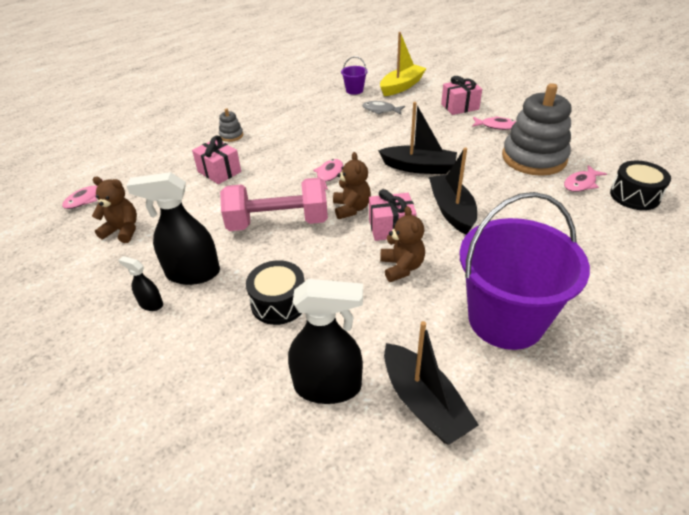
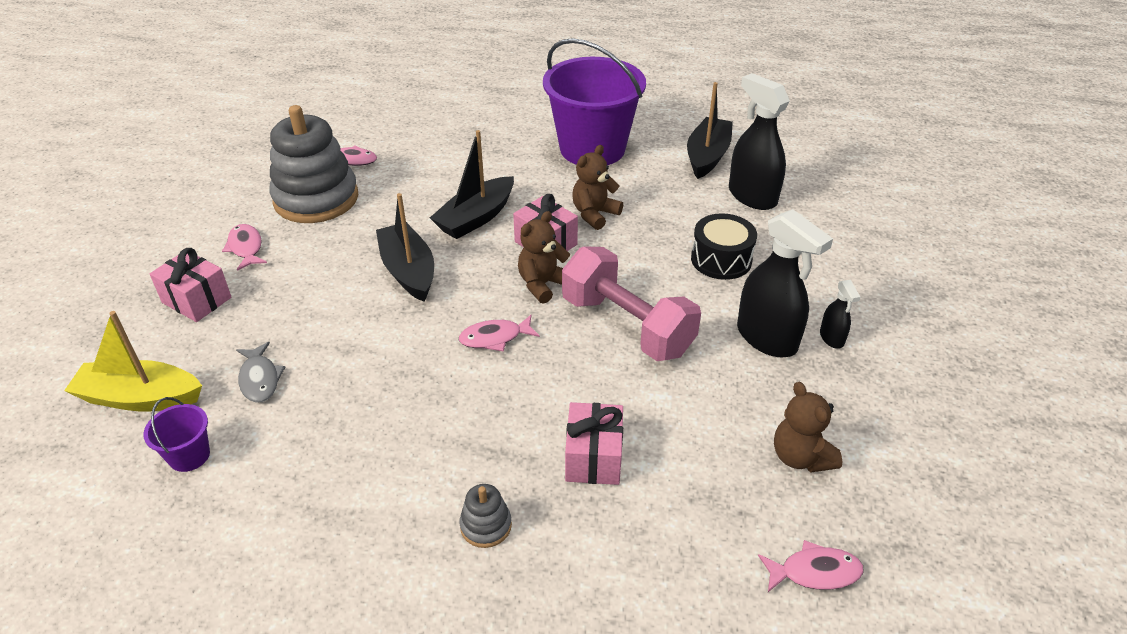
camera: 130 degrees left, 0 degrees up
(634, 196) = (349, 130): black drum -> none

